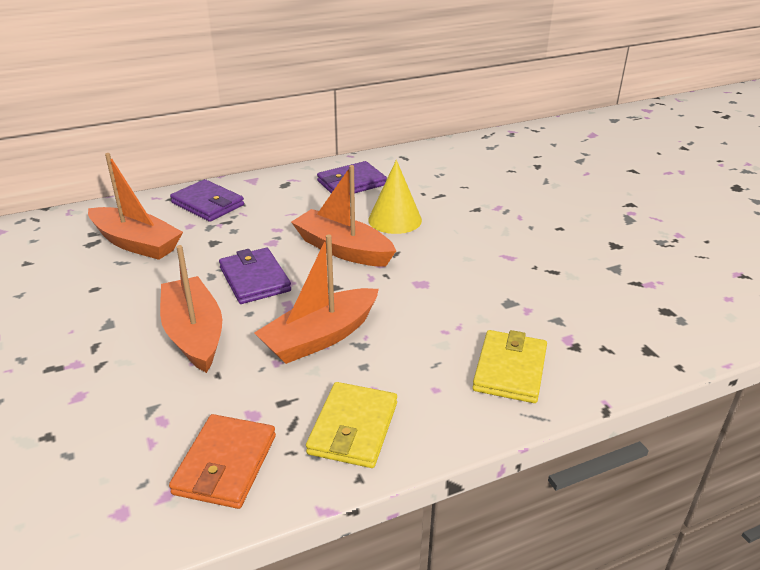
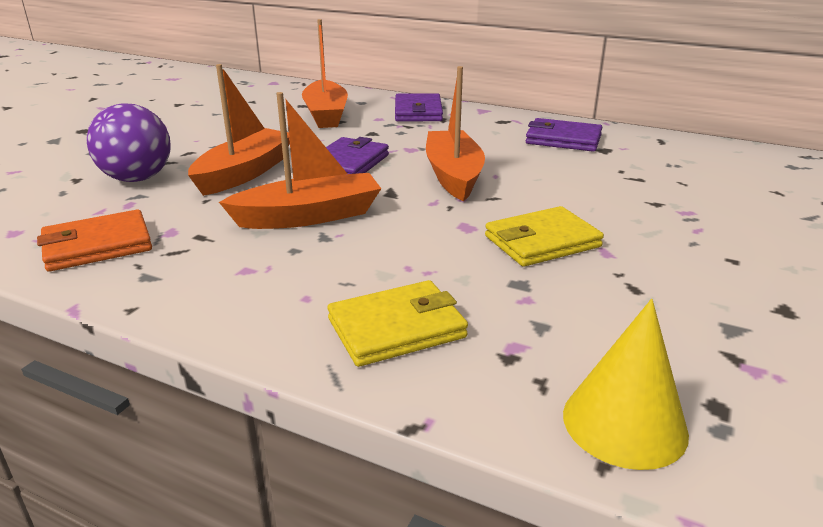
camera: 50 degrees right, 5 degrees down
(110, 397) = (137, 179): none -> purple ball
(320, 337) = (309, 216): orange boat -> orange boat turned 150 degrees clockwise
(353, 428) = (198, 279): yellow wallet -> yellow wallet (542, 241)
(395, 219) = (546, 176): yellow cone -> yellow cone (624, 423)

